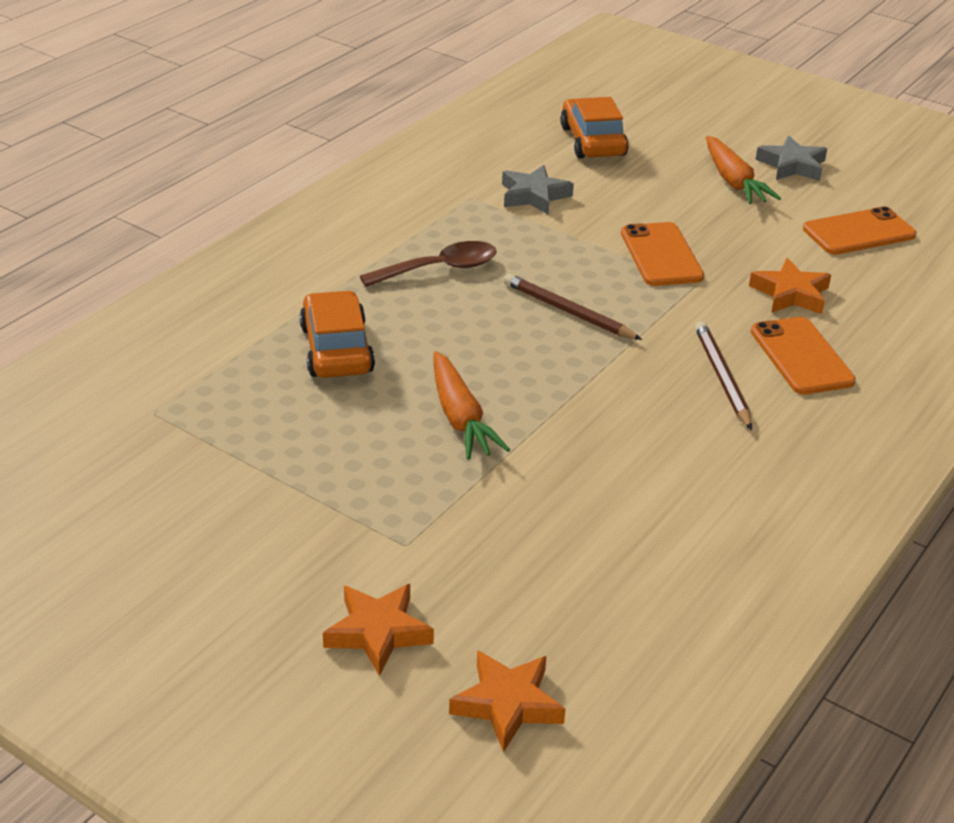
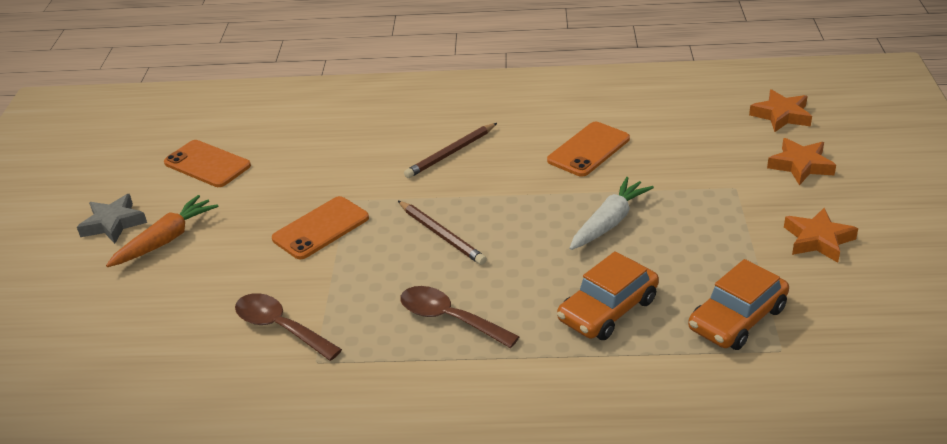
camera: 120 degrees left, 0 degrees up
(460, 417) = (609, 222): orange carrot -> white carrot
(534, 196) = (280, 327): grey star -> brown spoon
(568, 311) = (441, 235): brown pencil -> brown pencil turned 45 degrees counterclockwise
(592, 141) = (141, 342): orange car -> orange car (737, 319)
(791, 294) = (322, 162): orange star -> orange star (818, 240)
(801, 356) = (396, 137): orange phone -> orange phone (588, 150)

